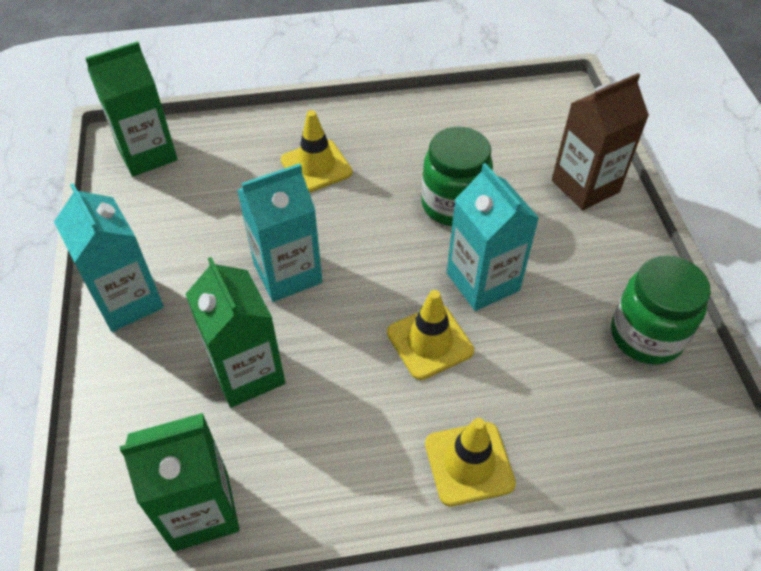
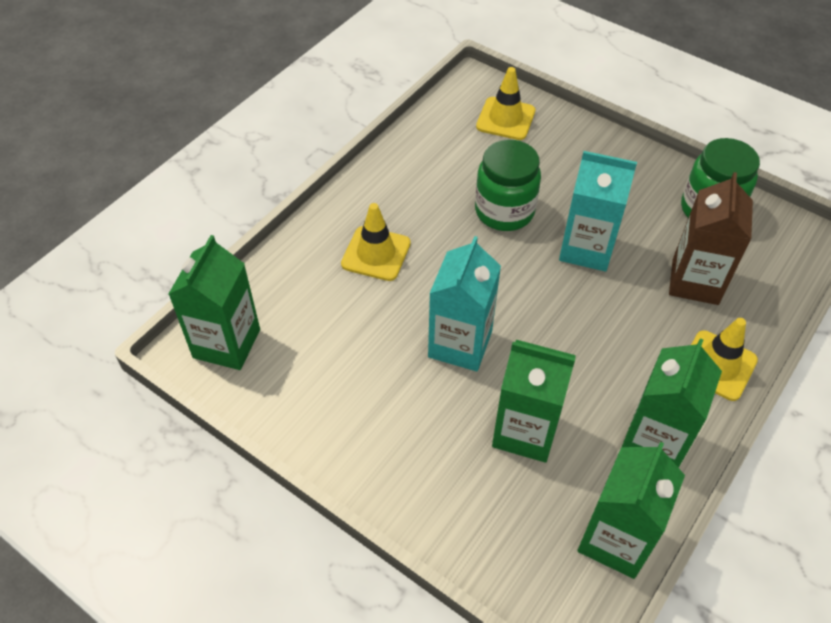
camera: 45 degrees left, 0 degrees up
(128, 301) = (374, 460): turquoise carton -> none
(330, 471) = (654, 442): none -> green carton
(430, 342) = (605, 313): yellow traffic cone -> yellow traffic cone (505, 119)
(585, 186) = (566, 139): brown carton -> brown carton (695, 281)

